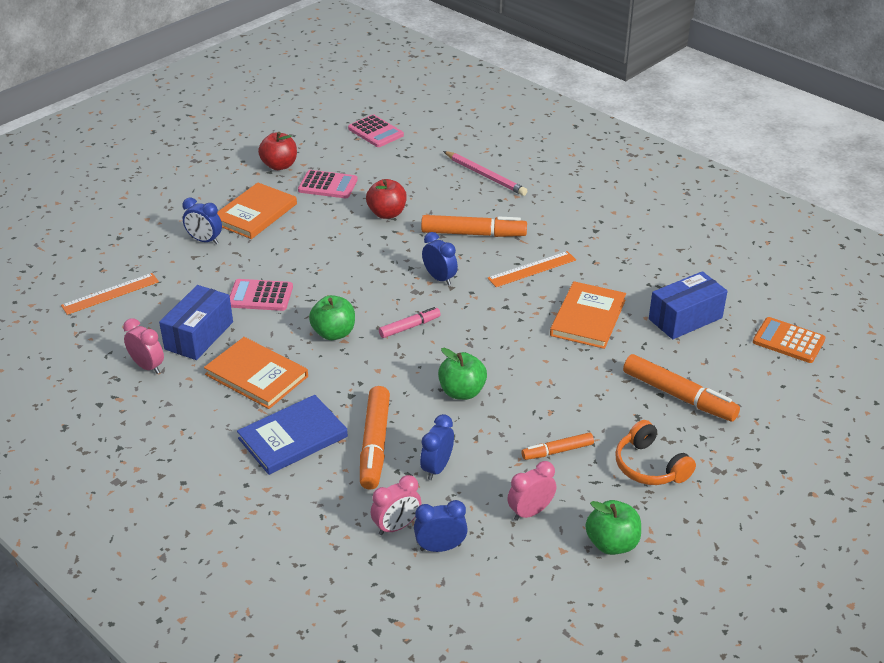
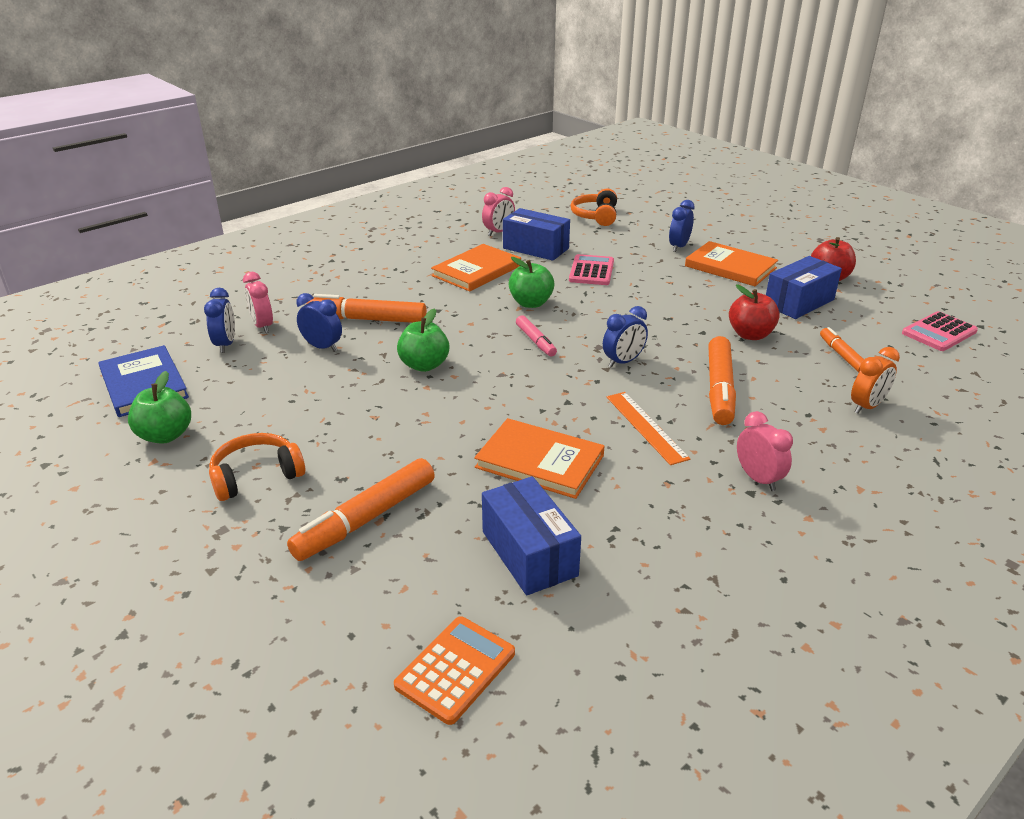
camera: 95 degrees right, 5 degrees down
(110, 294) = (596, 216): orange ruler -> orange headphones
(293, 437) = (392, 285): blue book -> blue book (144, 384)
(328, 185) = (799, 302): pink calculator -> blue box
(485, 176) = (866, 406): pink pencil -> orange clock
(530, 512) = (237, 392): pink clock -> pink clock (758, 479)
(557, 451) = (311, 415): orange marker -> orange marker (842, 355)

